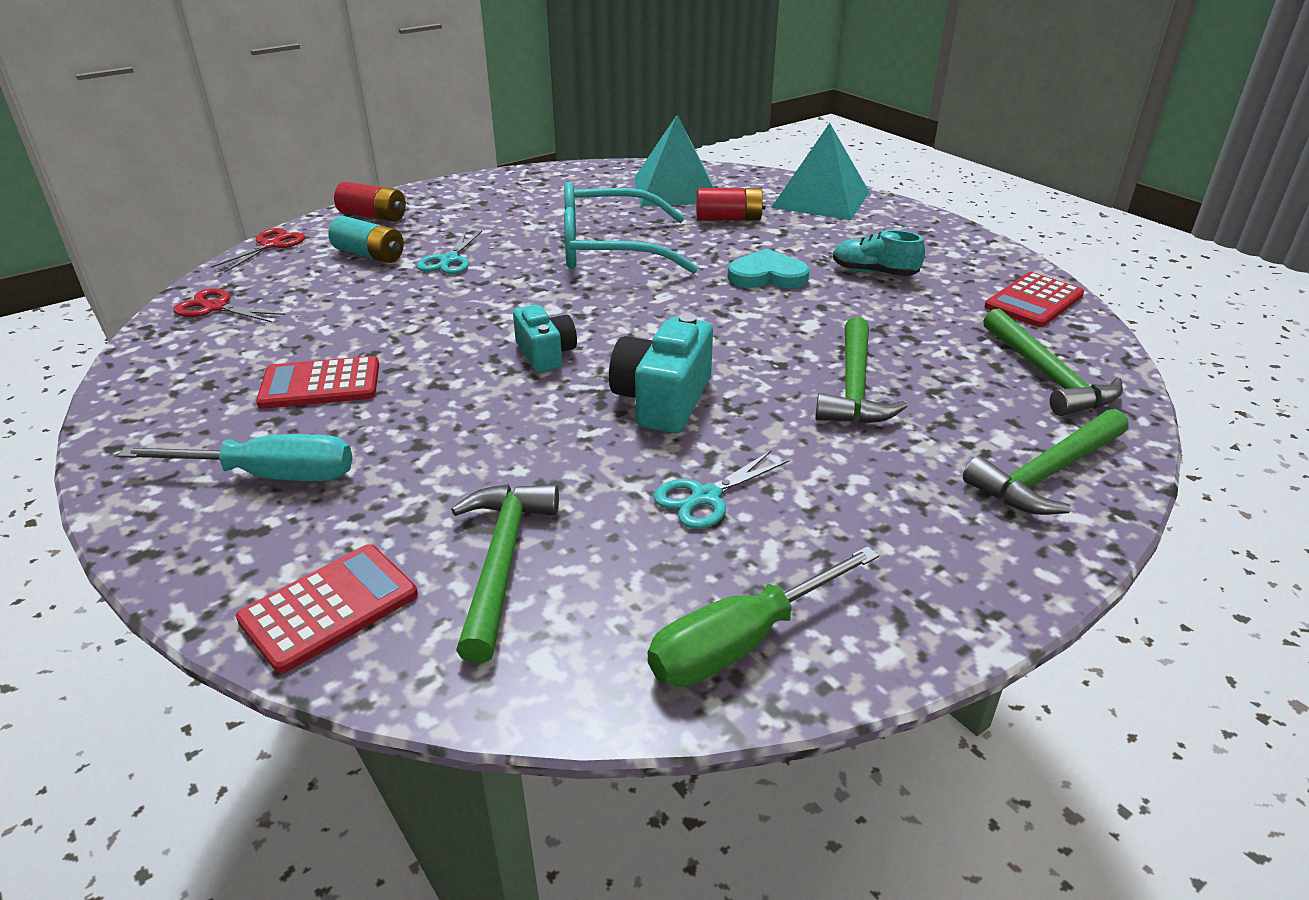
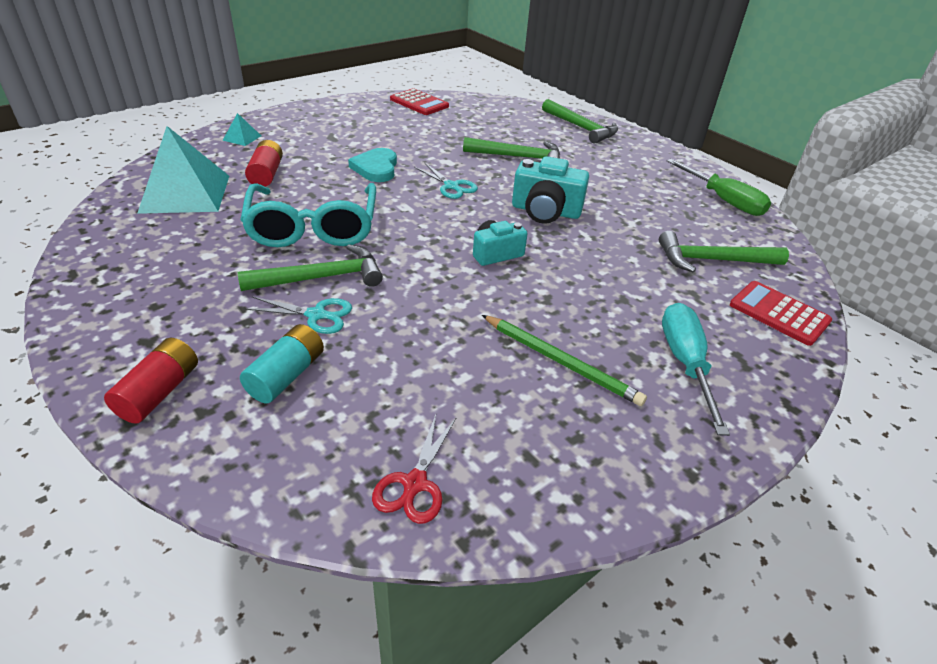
camera: 95 degrees left, 5 degrees up
(270, 245) = (227, 479): red scissors -> none
(320, 384) = (560, 361): red calculator -> green pencil
(706, 497) = (632, 203): turquoise scissors -> turquoise scissors (451, 186)
(821, 199) = (242, 138): turquoise pyramid -> turquoise pyramid, size x0.43
(874, 272) = (377, 136): turquoise shoe -> none
(1047, 376) = (498, 114): green hammer -> green hammer (321, 278)

